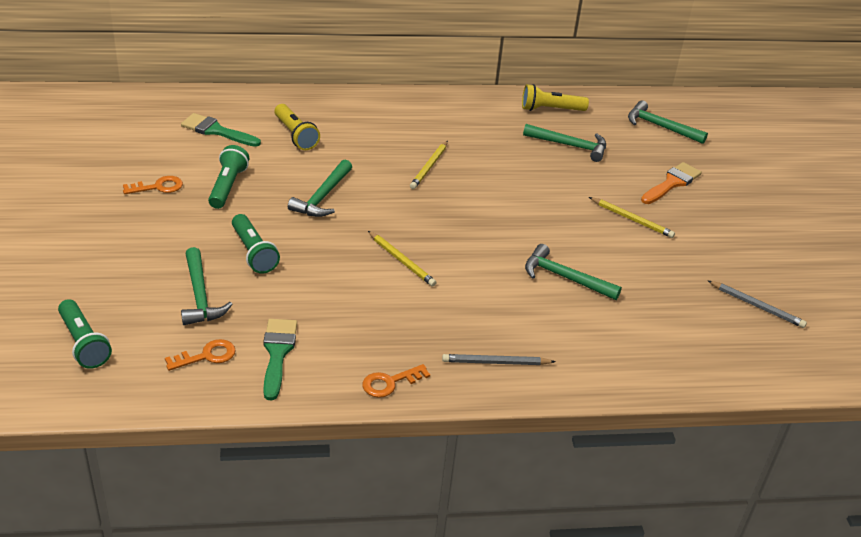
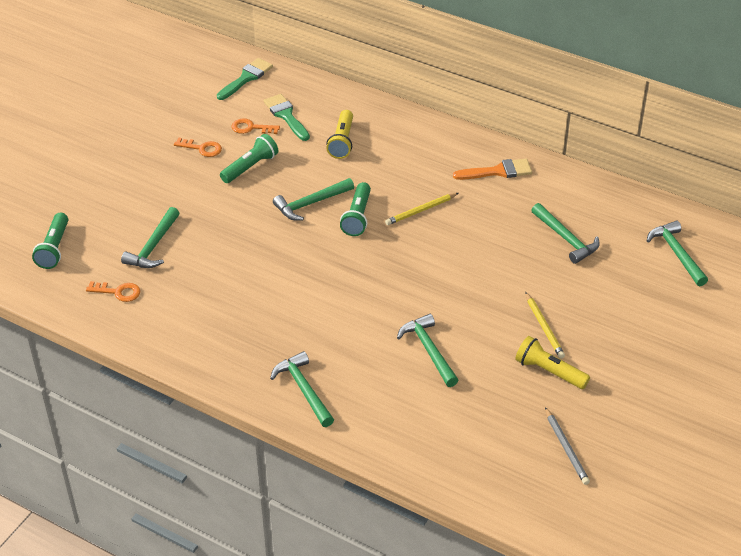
camera: 40 degrees right, 5 degrees up
(253, 252) = (218, 229): green flashlight -> green flashlight (357, 217)
(277, 353) = (163, 311): green brush -> green brush (246, 78)
(390, 382) = (216, 368): orange key -> orange key (251, 128)
(401, 260) = (317, 280): yellow pencil -> none
(496, 362) = (303, 390): grey pencil -> green hammer
(550, 109) = (588, 197): yellow flashlight -> yellow flashlight (549, 371)
(672, 183) = (621, 311): orange brush -> orange brush (498, 171)

